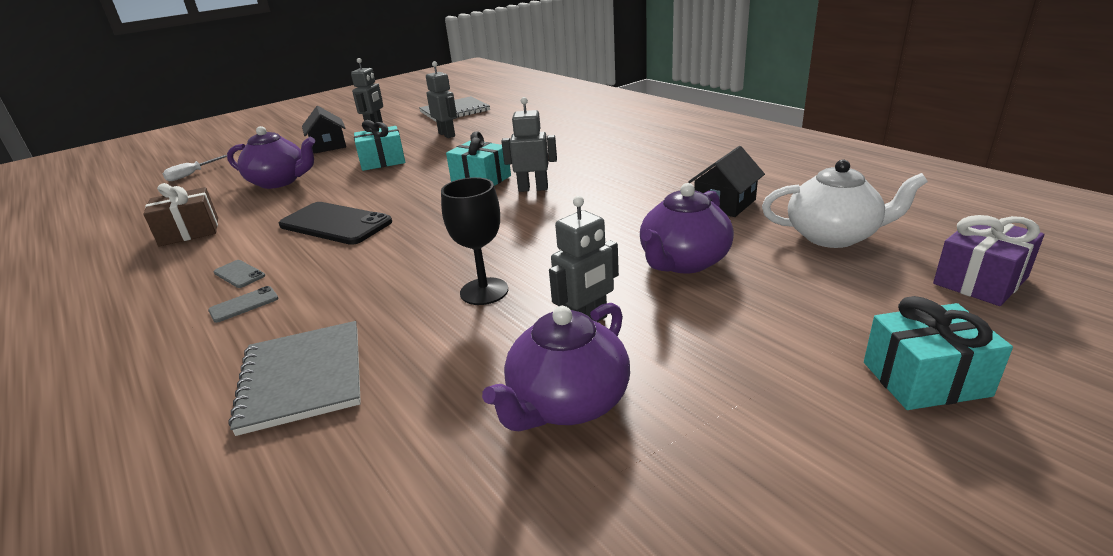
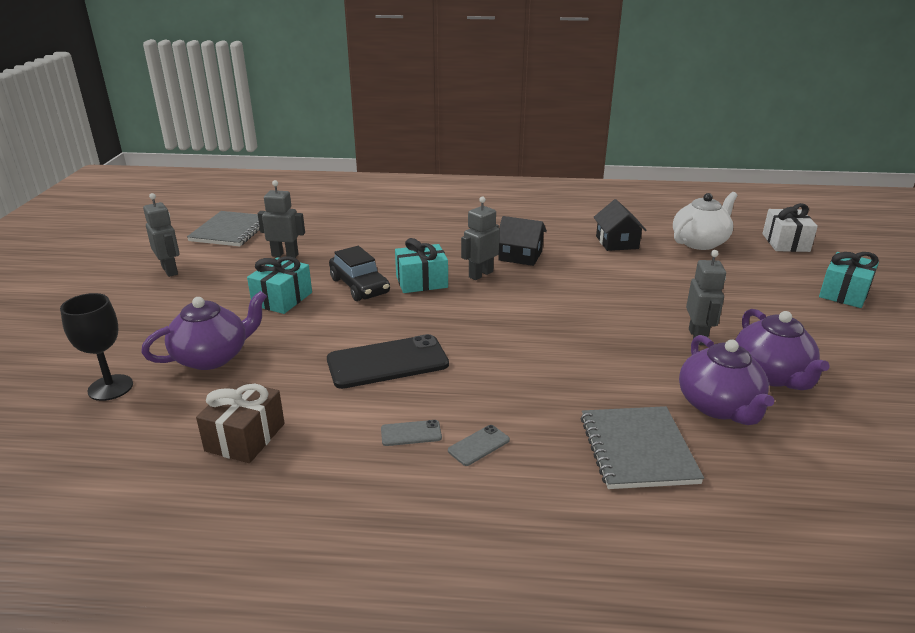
camera: 50 degrees left, 0 degrees up
(191, 174) = (48, 398): white screwdriver -> none
(244, 304) = (478, 445): grey phone -> grey phone turned 45 degrees clockwise
(302, 378) = (637, 449): grey notebook -> grey notebook turned 60 degrees clockwise
(328, 146) = (166, 306): black house -> black house (520, 256)
(439, 168) = (359, 286): none -> black car
(484, 291) = (612, 349): black goblet -> black goblet (110, 387)
(683, 262) = (669, 284): purple teapot -> purple teapot (719, 406)
(980, 280) = (785, 242): purple gift -> white gift

